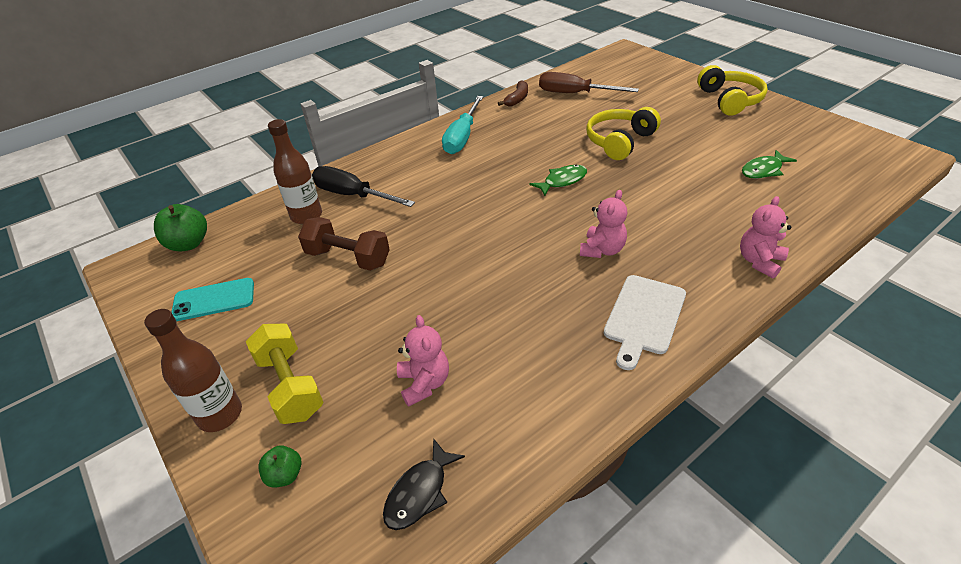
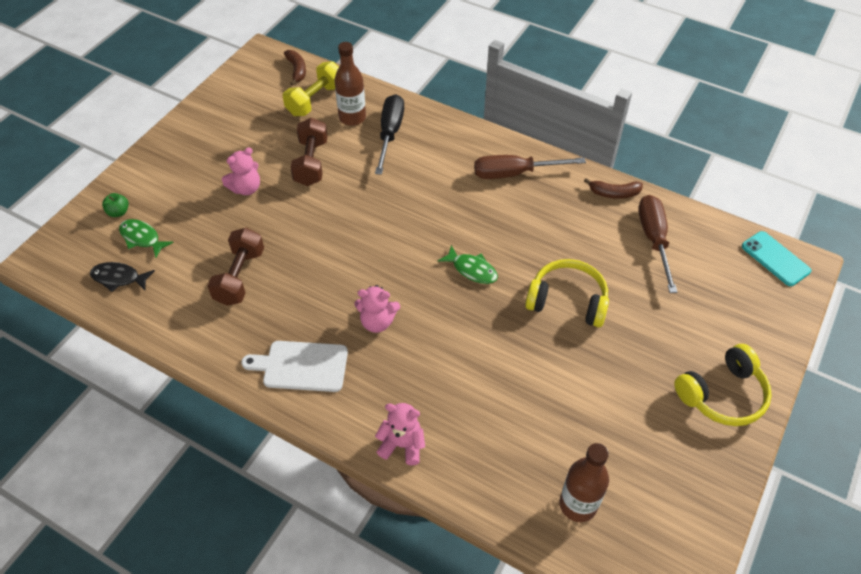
camera: 65 degrees right, 10 degrees up
(188, 244) = (297, 70): green apple -> brown banana
(214, 300) = (245, 112): turquoise phone -> turquoise phone (775, 259)
(220, 414) = (153, 163): brown bottle -> brown bottle (578, 505)
(290, 386) = (182, 185): yellow dumbbell -> yellow dumbbell (315, 100)
(424, 383) = (200, 252): pink teddy bear -> pink teddy bear (246, 188)
(462, 137) = (514, 173): turquoise screwdriver -> brown screwdriver
(488, 350) = (240, 277): none -> brown dumbbell
(763, 170) = (568, 440): green fish -> green fish (142, 238)

